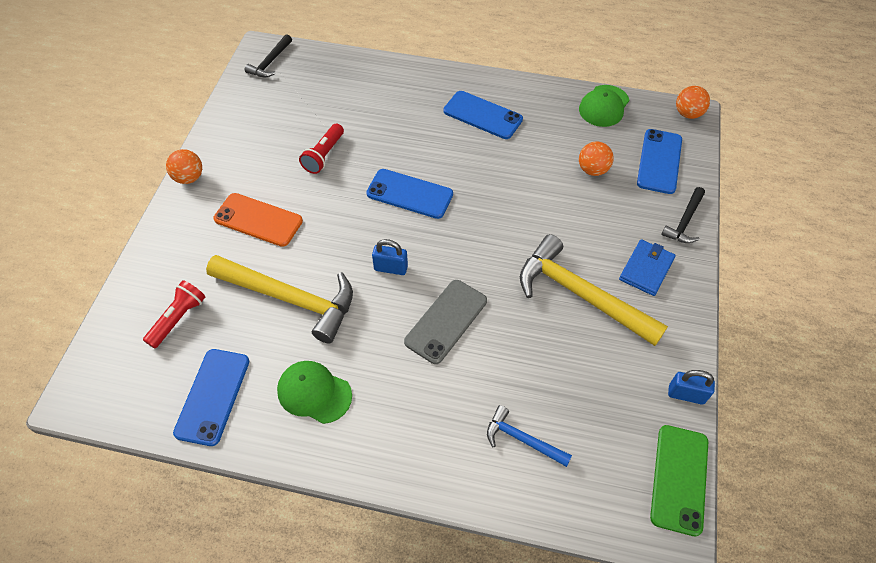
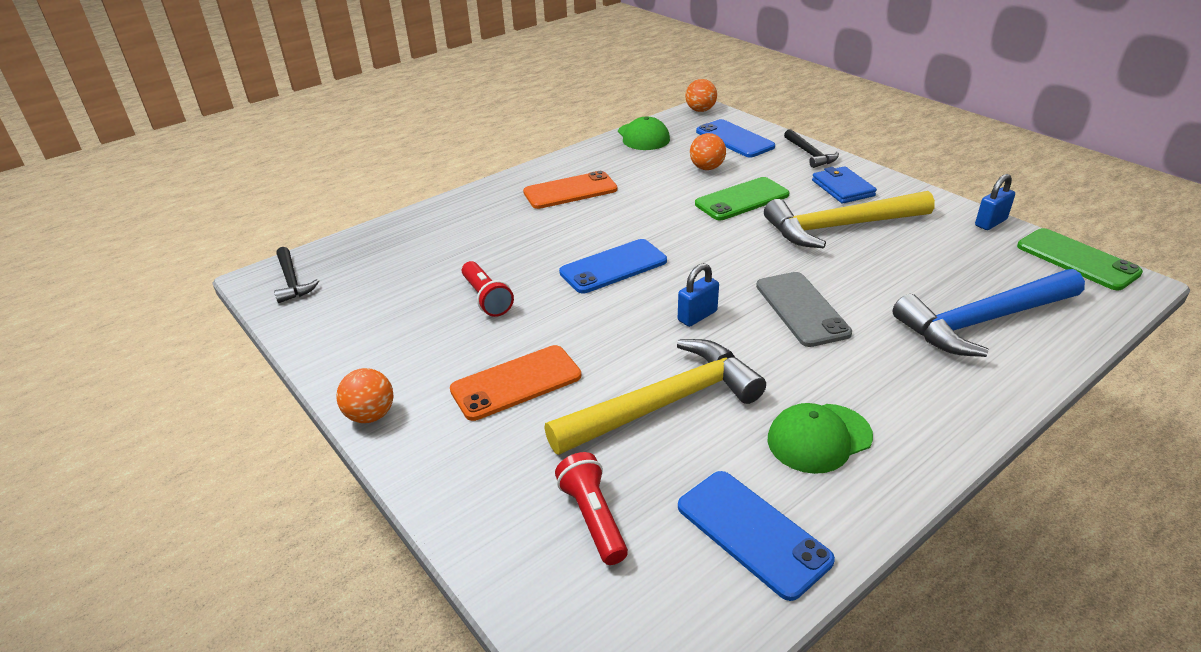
camera: 50 degrees left, 20 degrees down
(482, 115) = (570, 191): blue phone -> orange phone
(522, 439) = (983, 321): blue hammer -> blue hammer, size x1.97
(564, 215) = (742, 199): none -> green phone

